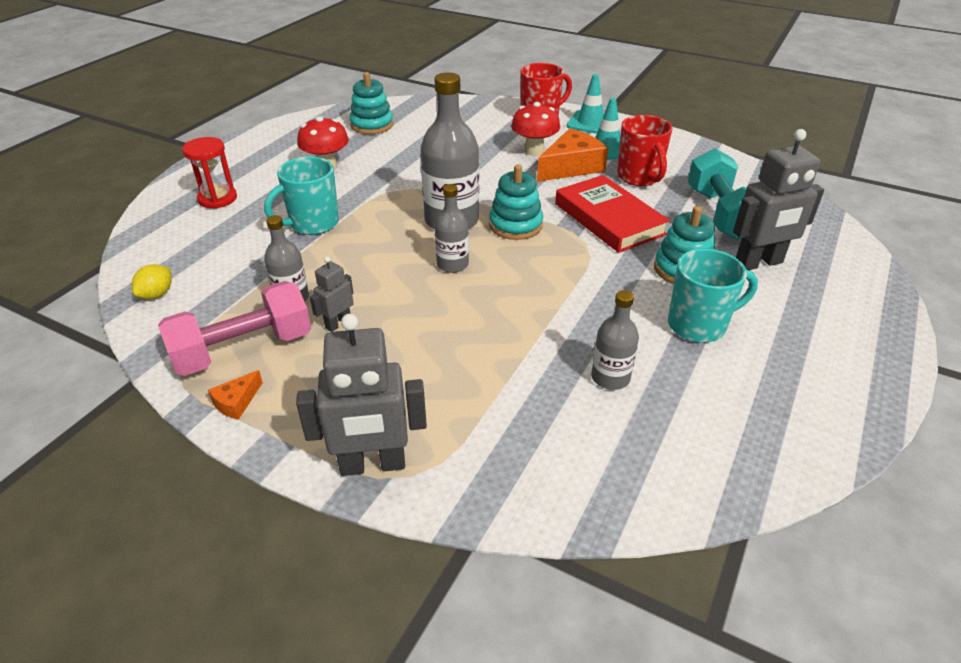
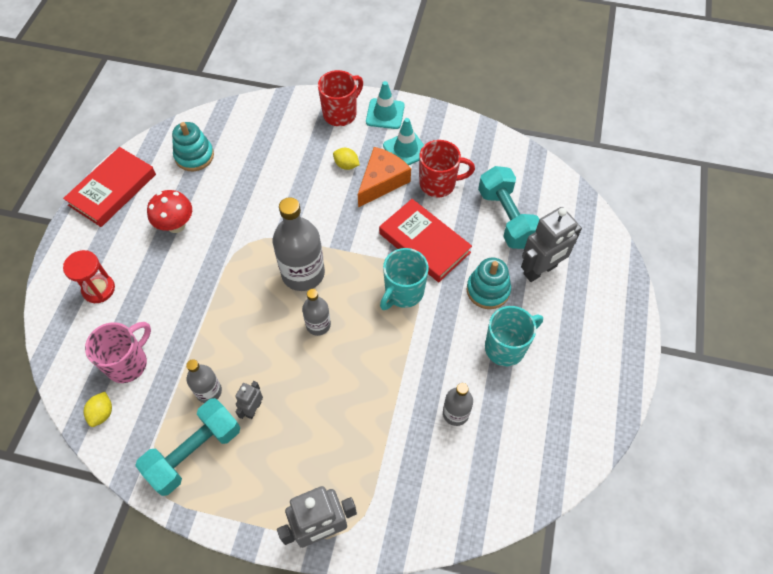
camera: 15 degrees left, 20 degrees up
(213, 259) = (128, 363): none -> pink mug
(236, 402) = (210, 501): orange cheese -> none
(244, 349) = (194, 452): pink dumbbell -> turquoise dumbbell
(276, 135) = (113, 190): none -> red book
(313, 224) = (192, 303): turquoise mug -> turquoise mug (403, 293)
(515, 225) = (354, 267): turquoise stacking toy -> none
(534, 151) = (346, 165): red mushroom -> yellow lemon
(639, 177) = (439, 184): red mug -> red mug turned 60 degrees counterclockwise

